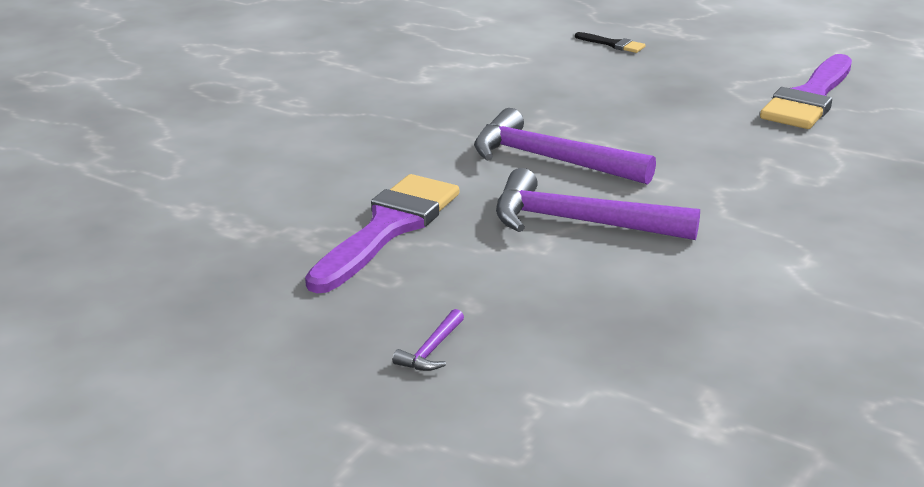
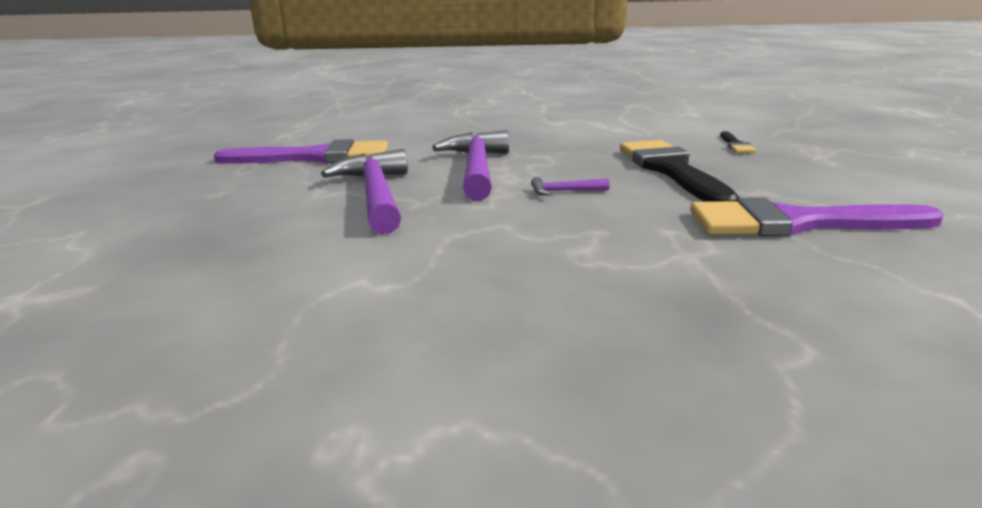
camera: 60 degrees right, 5 degrees down
(431, 350) = (145, 196): purple hammer -> purple hammer (564, 191)
(654, 90) = (671, 170): none -> black brush

